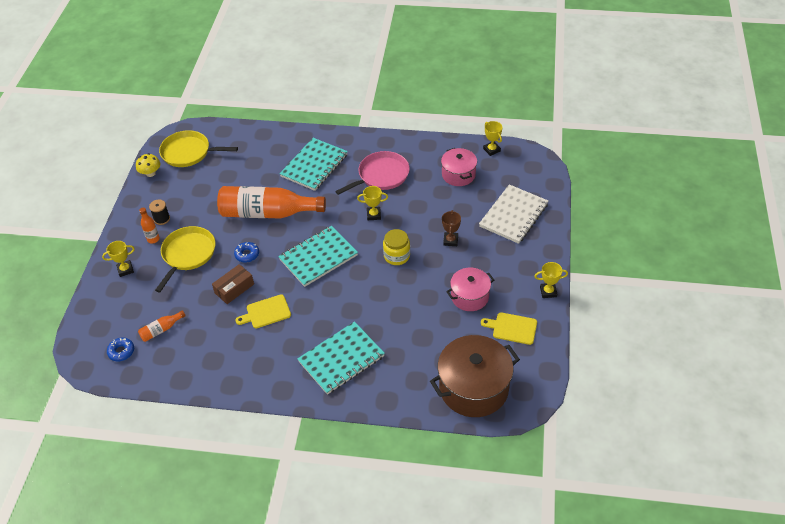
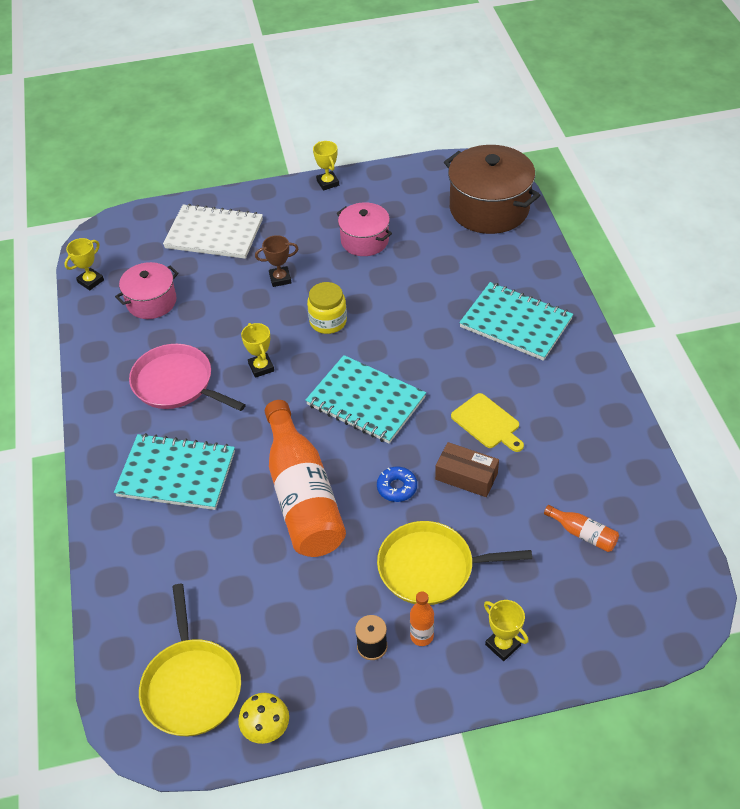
camera: 110 degrees left, 0 degrees up
(121, 351) = (646, 566): blue donut -> none
(512, 328) = (393, 198): yellow cutting board -> none

